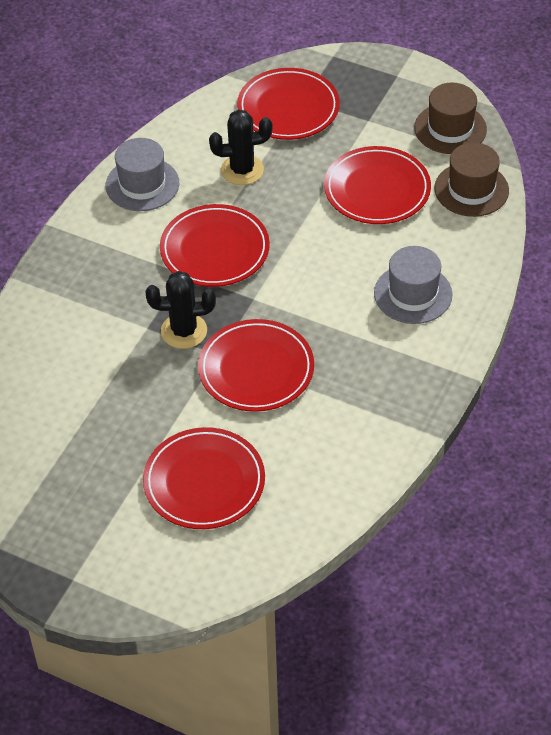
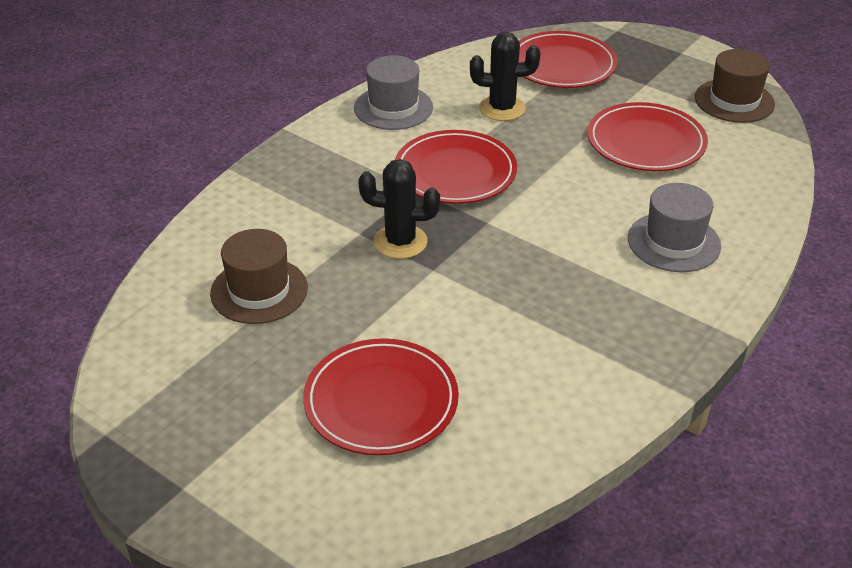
camera: 10 degrees right, 10 degrees down
(256, 369) = (474, 291): red plate -> none
(471, 189) = (753, 155): brown hat -> brown hat (259, 291)

